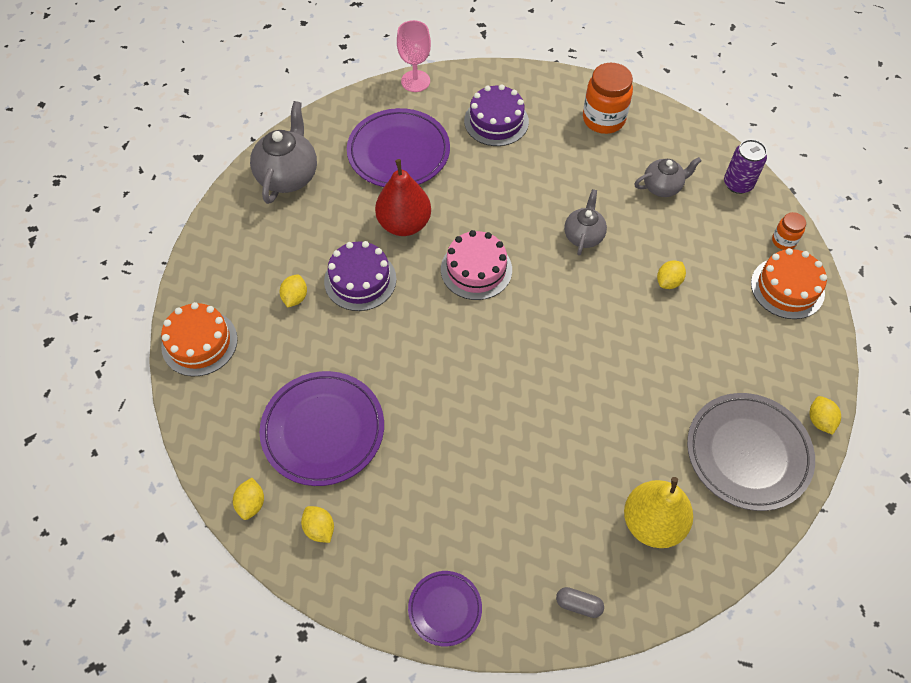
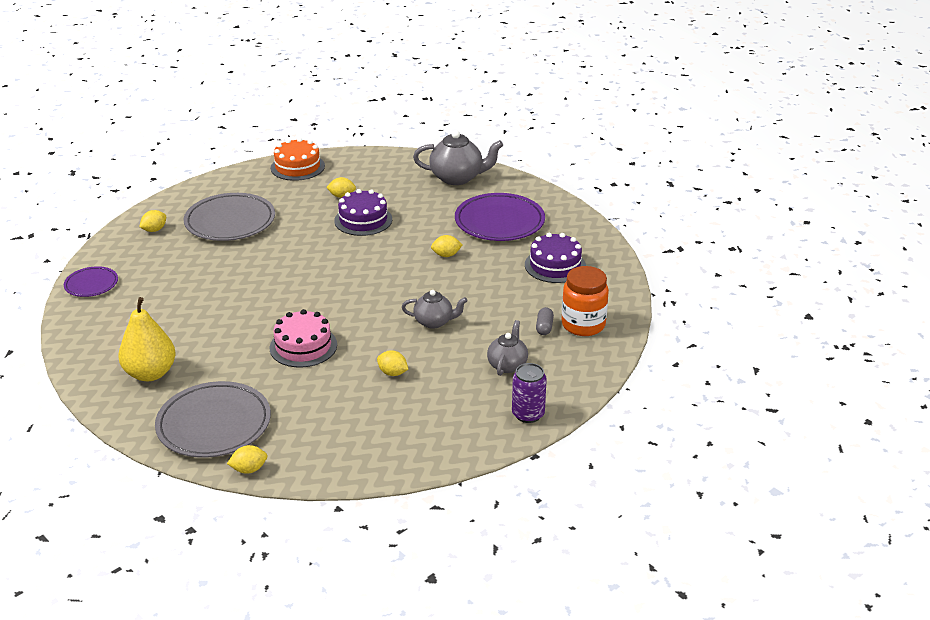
camera: 80 degrees right, 25 degrees down
(251, 504) = (174, 203): yellow lemon -> yellow lemon (446, 255)
(323, 430) = (230, 221): purple plate -> grey plate
(404, 224) = (423, 232): red pear -> none
(415, 81) = (586, 220): pink goblet -> none
(476, 269) = (384, 270): pink cake -> pink cake (303, 346)
(578, 605) = (87, 341): grey capsule -> grey capsule (544, 327)
(662, 187) = (507, 365): grey teapot -> grey teapot turned 135 degrees counterclockwise
(783, 241) = (460, 447): orange jar -> none
(787, 288) = (400, 449): orange cake -> none

